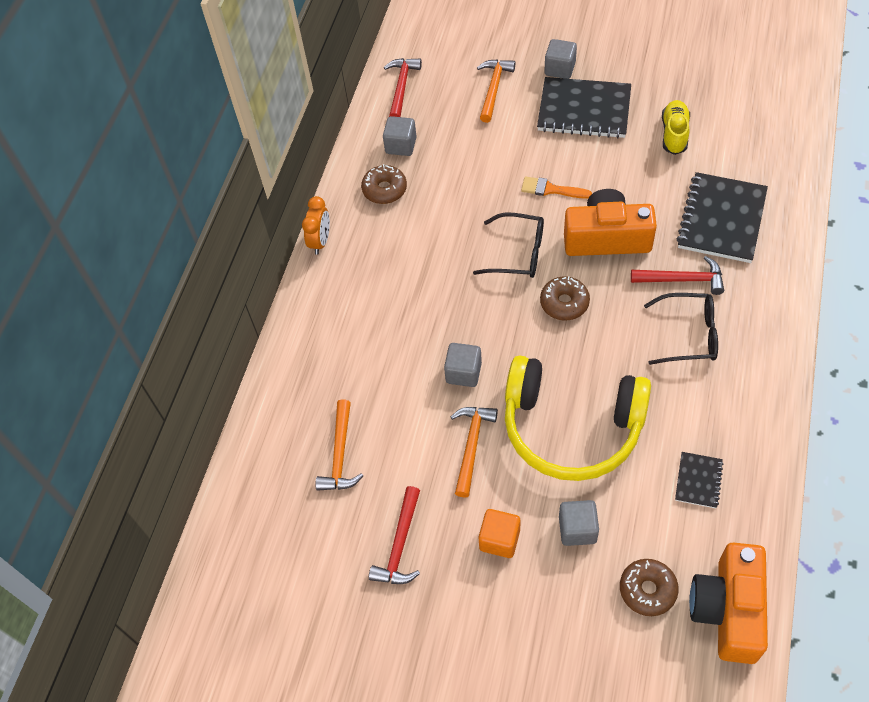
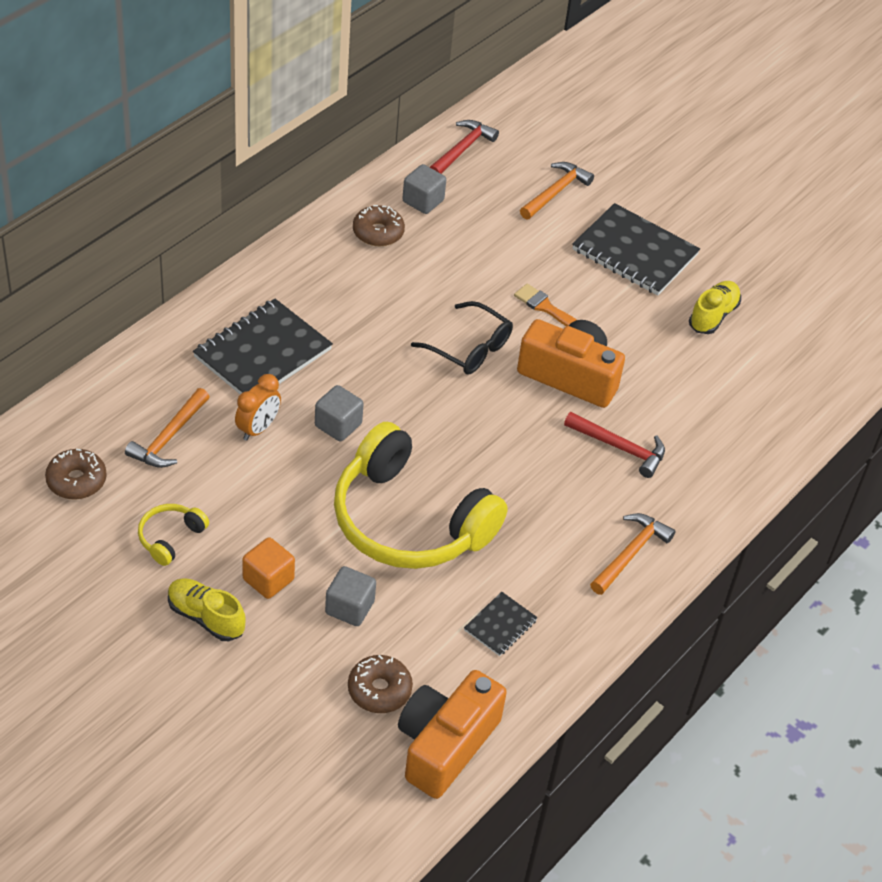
camera: 15 degrees right, 10 degrees down
(320, 241) = (282, 249): orange clock -> orange clock (258, 429)
(400, 545) = (170, 538): red hammer -> yellow headphones
(472, 446) = (300, 490): orange hammer -> orange hammer (631, 553)
(473, 601) = (206, 617): none -> yellow shoe
(560, 69) = (638, 204): grey cube -> none
(564, 303) = (483, 412): brown donut -> brown donut (76, 481)
(689, 335) = (588, 498): black glasses -> none
(721, 219) = (702, 414): black notebook -> black notebook (262, 353)

